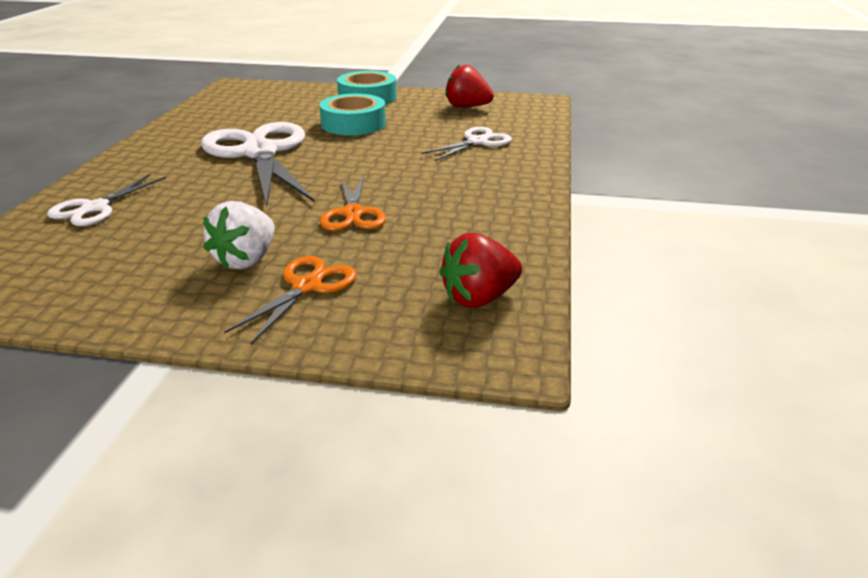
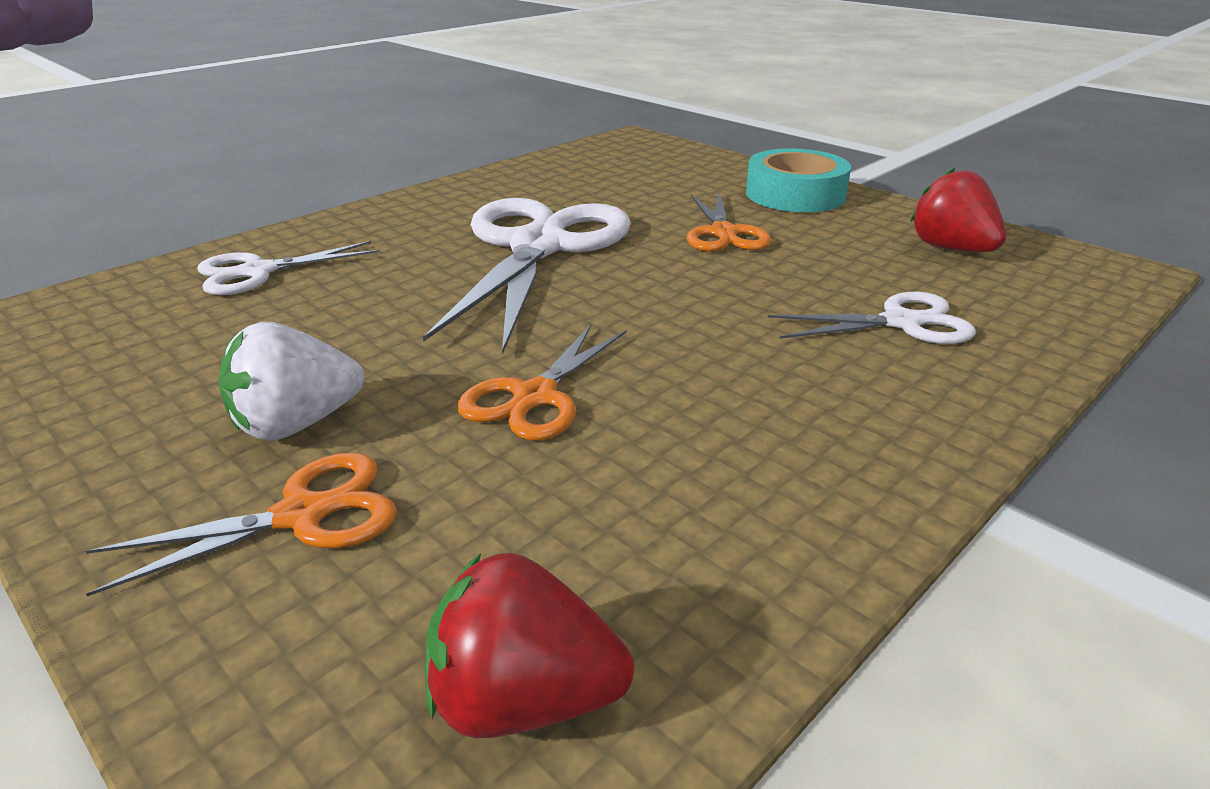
camera: 35 degrees right, 0 degrees up
(353, 124) = (723, 233): turquoise tape -> orange scissors

